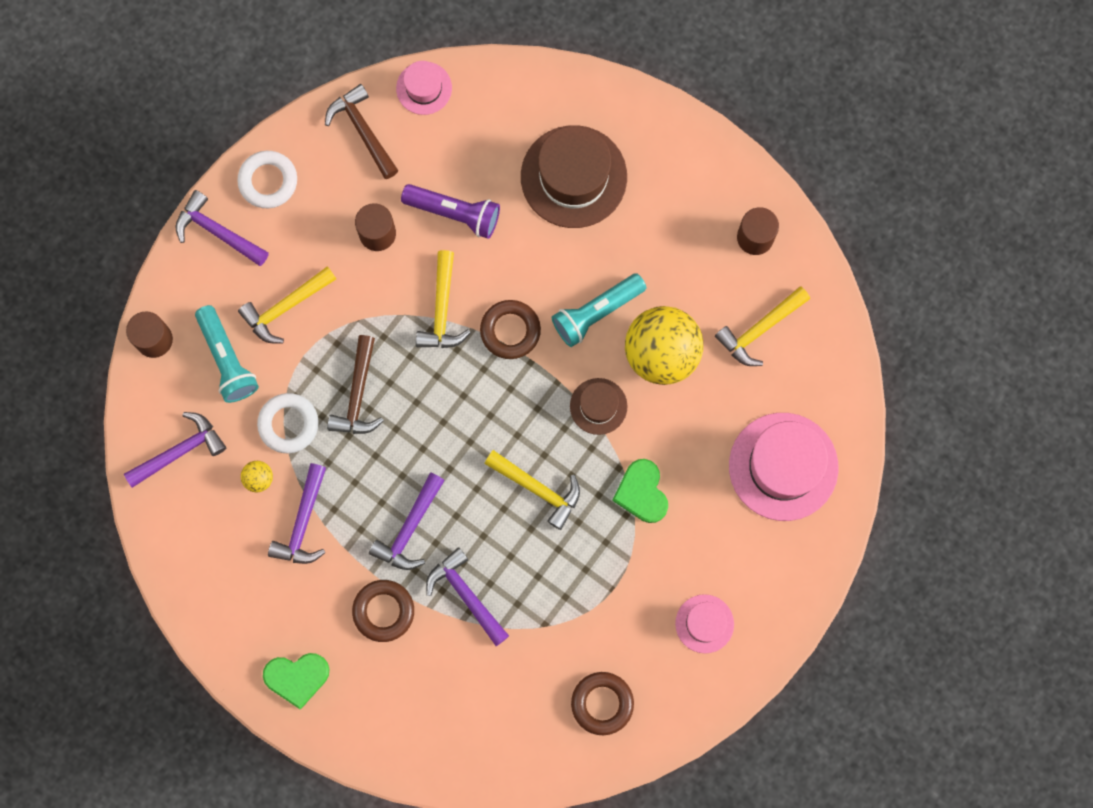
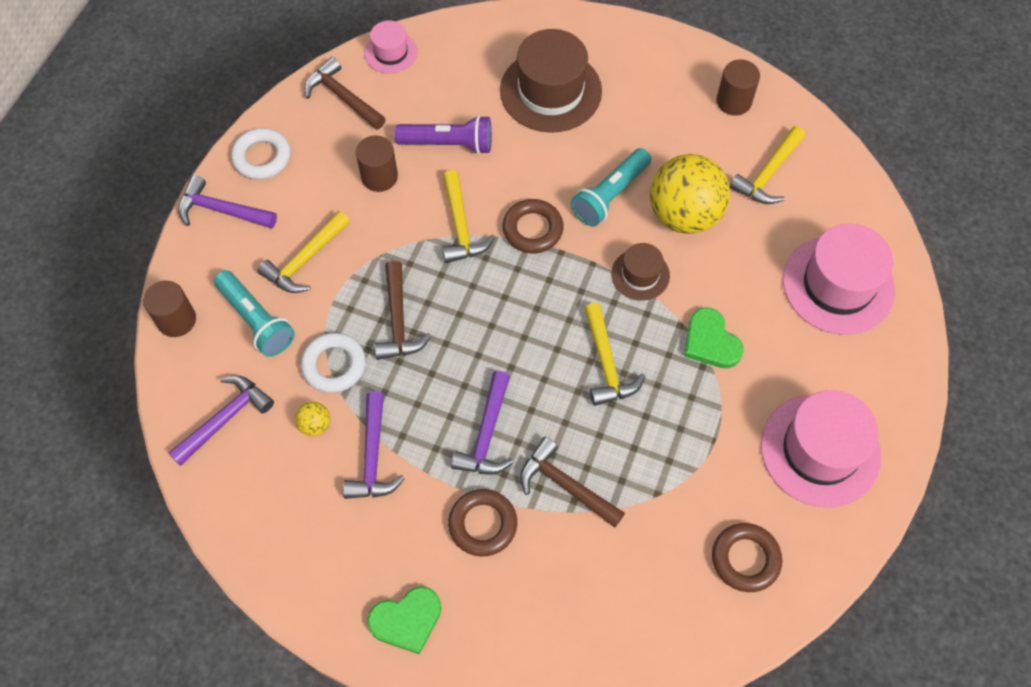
camera: 15 degrees left, 15 degrees down
(466, 595) = (565, 485): purple hammer -> brown hammer
(538, 489) = (606, 364): yellow hammer -> yellow hammer turned 60 degrees clockwise
(704, 623) = (820, 450): pink hat -> pink hat, size x1.89

